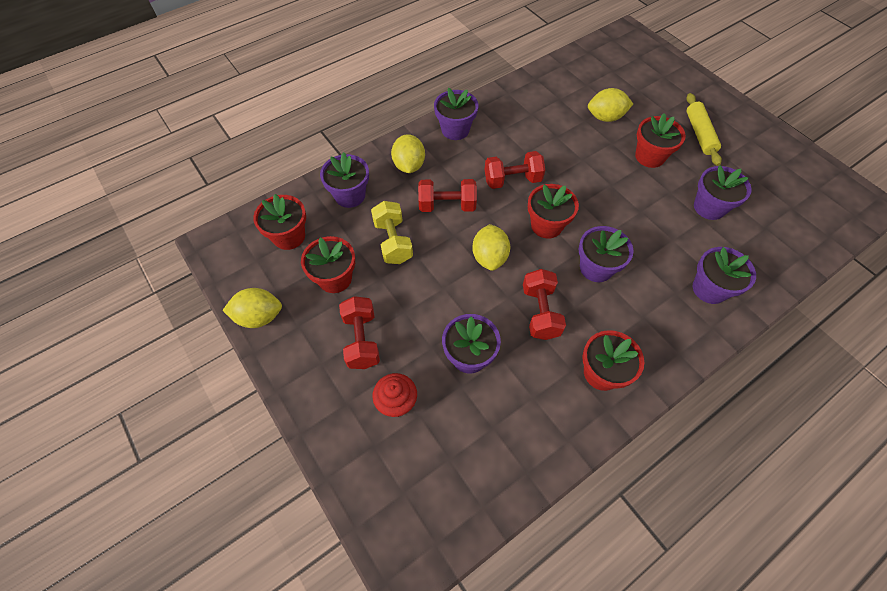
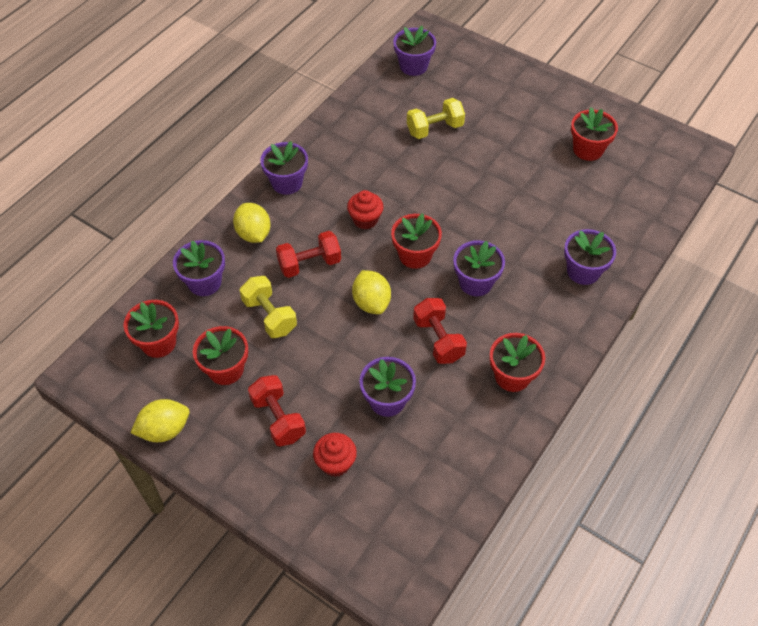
camera: 20 degrees left, 5 degrees down
(512, 180) = (365, 220): red dumbbell -> red cupcake
(605, 117) = (434, 129): yellow lemon -> yellow dumbbell
(649, 156) = (490, 158): red flower pot -> red flower pot (588, 149)
(699, 134) = (530, 122): yellow rolling pin -> none
(709, 207) = (561, 194): purple flower pot -> purple flower pot (413, 66)

